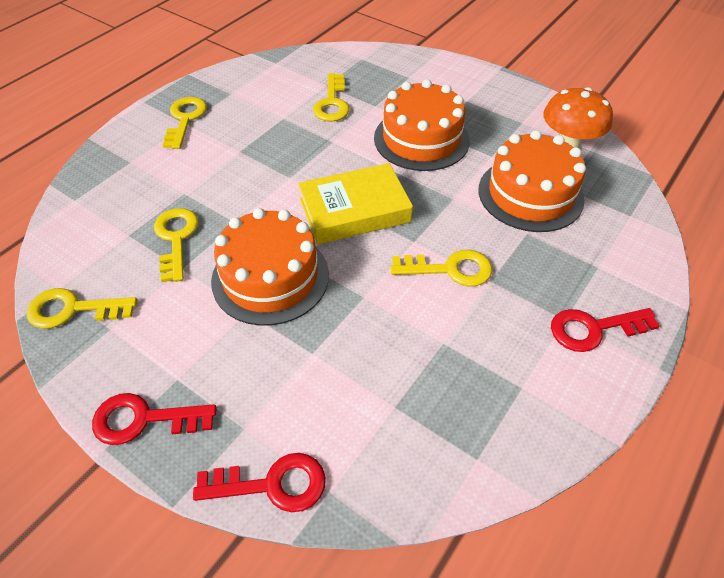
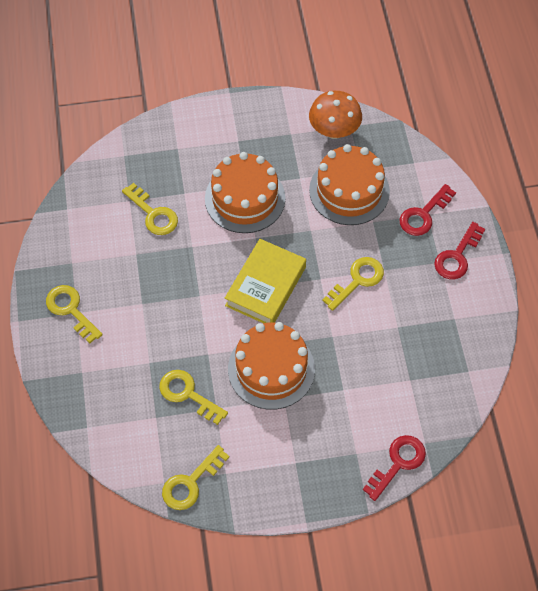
camera: 45 degrees left, 10 degrees up
(144, 419) = (306, 494): red key -> red key (423, 214)

